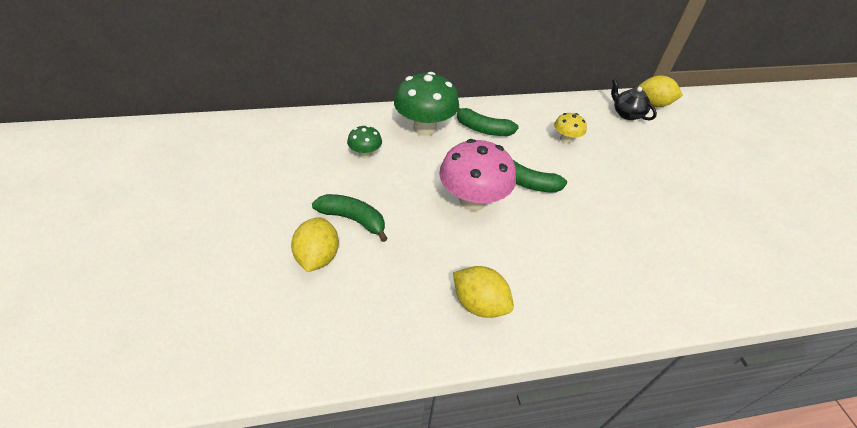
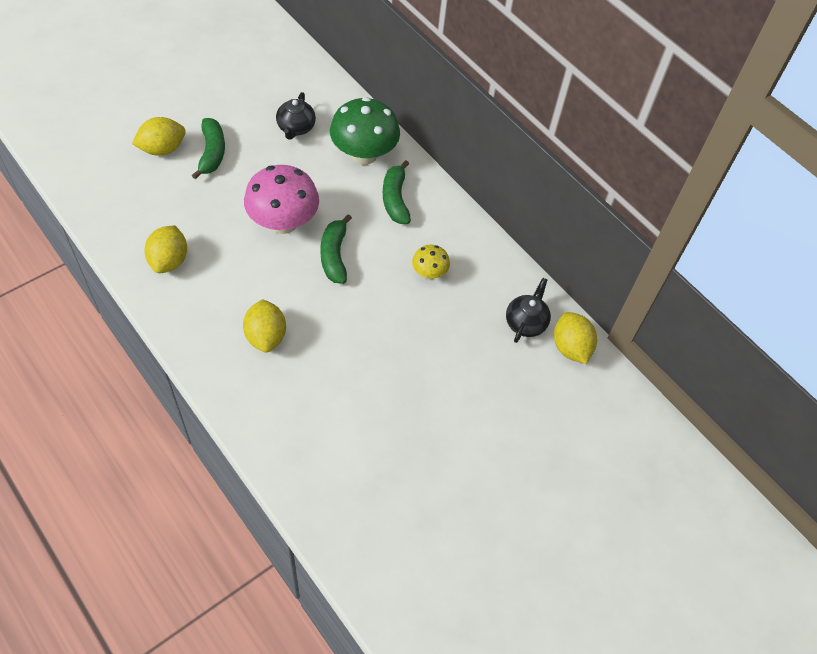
camera: 60 degrees right, 10 degrees up
(365, 154) = (296, 128): green mushroom -> black teapot
(603, 258) = (266, 336): none -> yellow lemon

